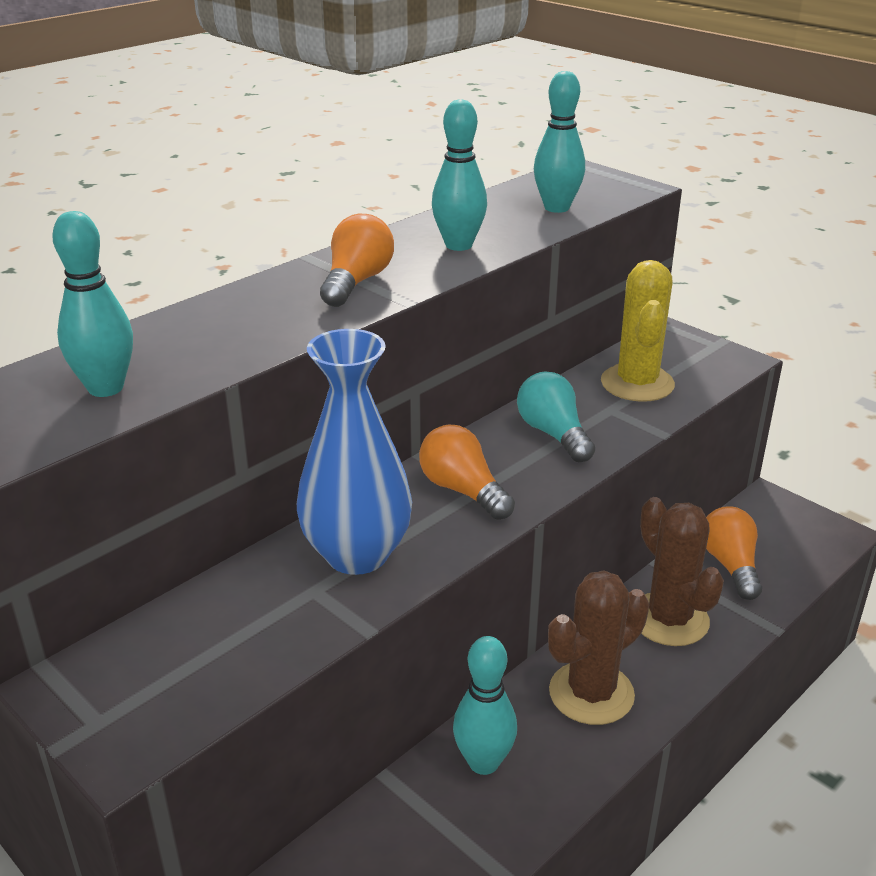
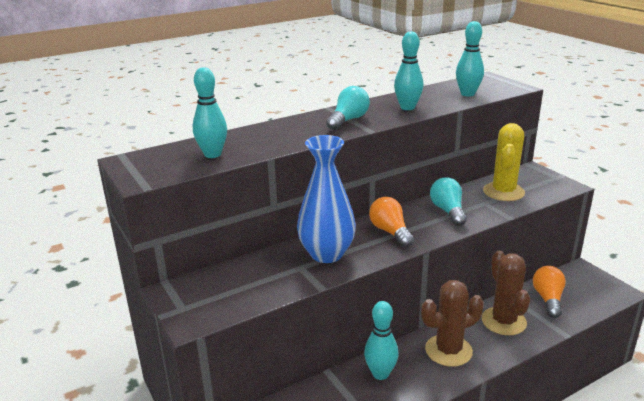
camera: 15 degrees right, 5 degrees down
(356, 282) = (348, 120): orange light bulb -> turquoise light bulb

